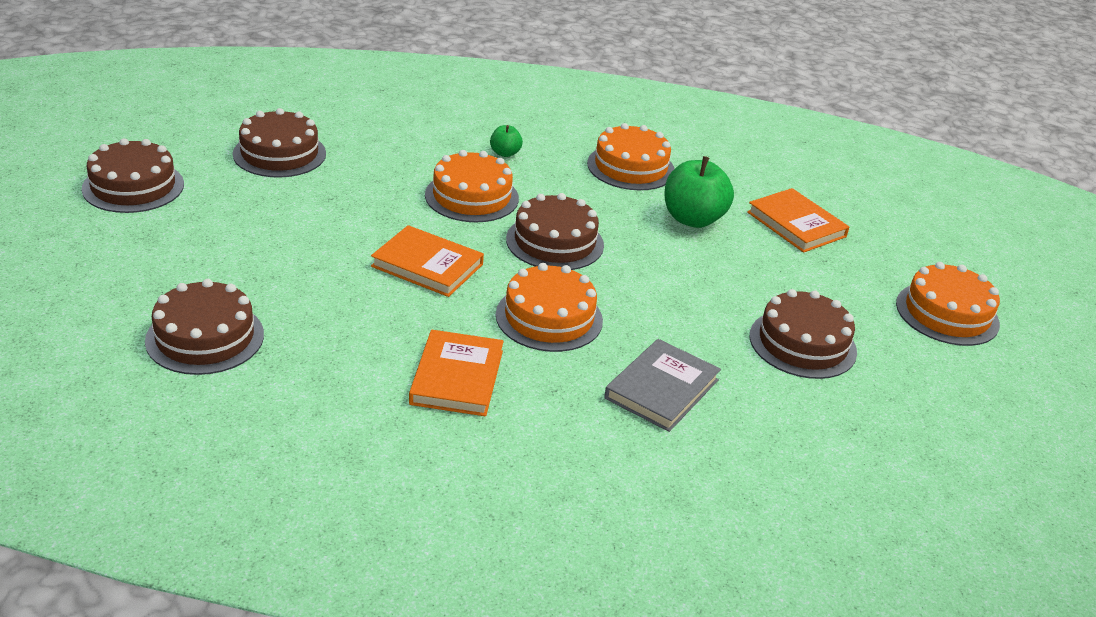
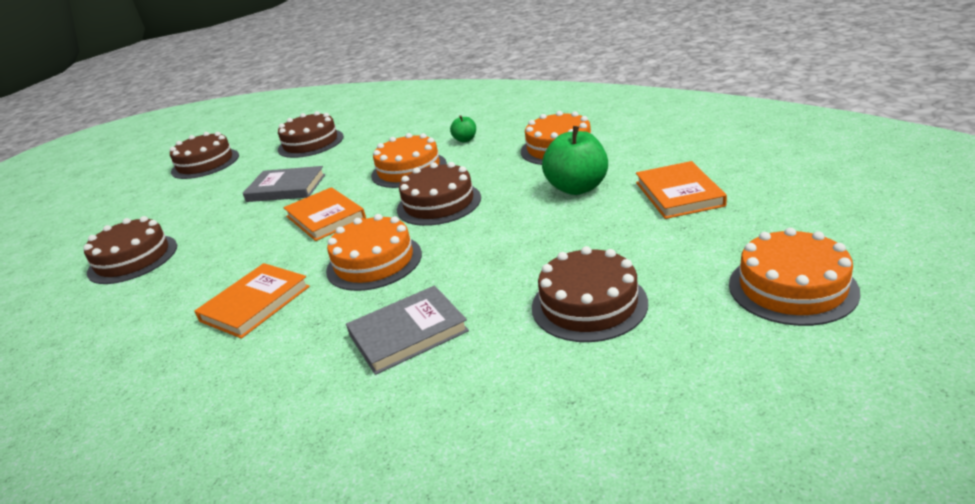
camera: 35 degrees right, 5 degrees down
(322, 225) = (286, 188): none -> grey book

